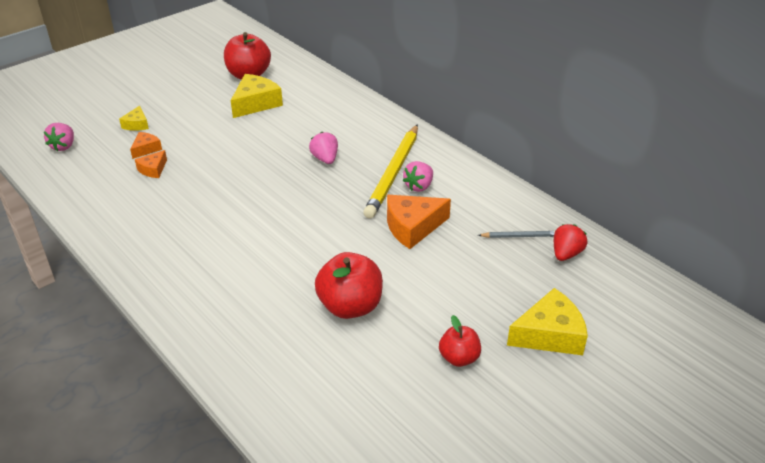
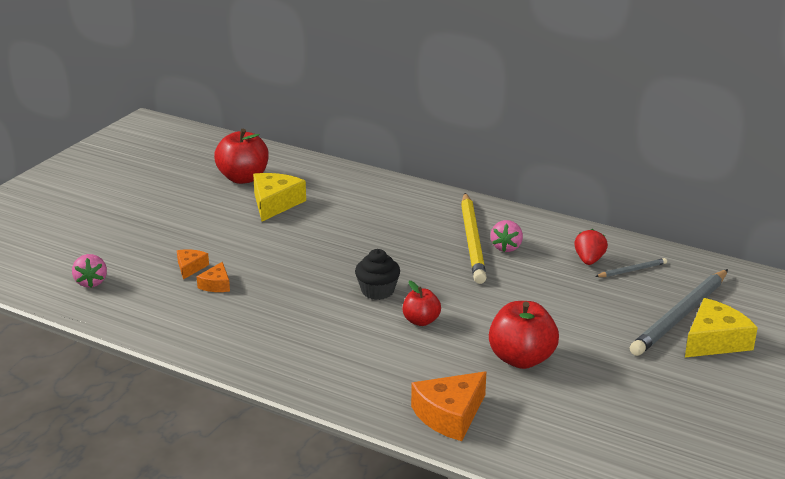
camera: 20 degrees left, 10 degrees down
(137, 124) = (158, 246): yellow cheese -> none
(276, 205) = (377, 291): none -> black cupcake
(325, 159) = (393, 241): pink strawberry -> none
(412, 227) = (527, 282): orange cheese -> orange cheese (450, 415)
(459, 358) = (651, 376): red apple -> red apple (421, 321)
(534, 297) = (680, 315): none -> grey pencil
(566, 254) = (683, 276): red strawberry -> red strawberry (589, 260)

